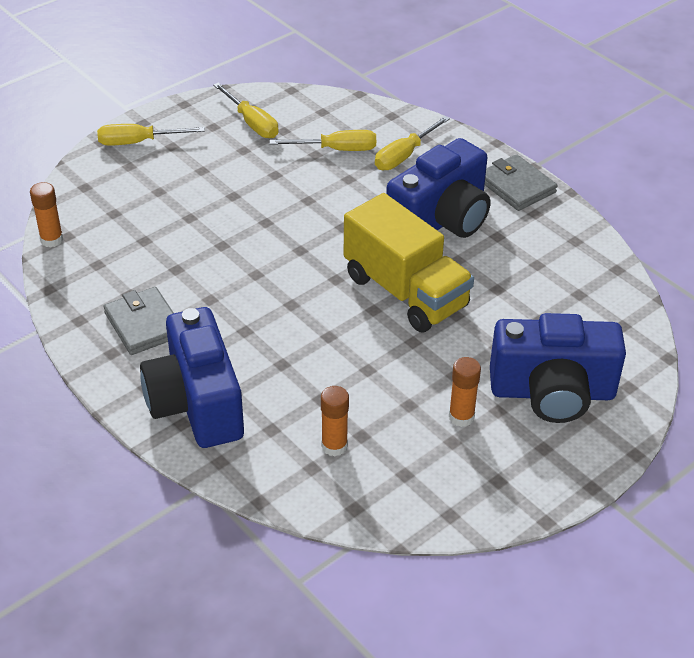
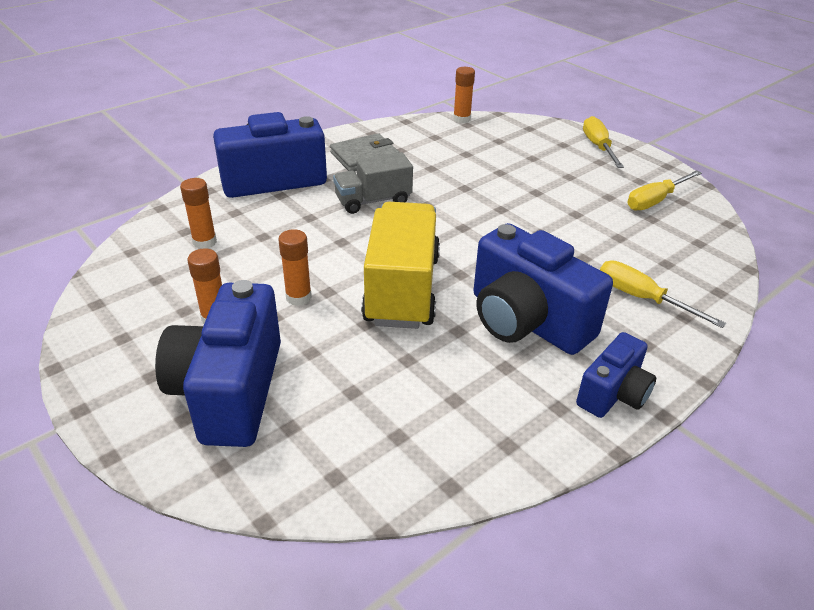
camera: 90 degrees right, 5 degrees down
(248, 314) = (373, 201): none -> grey truck
(336, 149) = (632, 250): yellow screwdriver -> none
(405, 292) = (402, 289): yellow truck -> yellow truck turned 135 degrees clockwise
(424, 361) = (298, 297): none -> orange glue stick
(516, 186) = (613, 393): grey wallet -> blue camera

